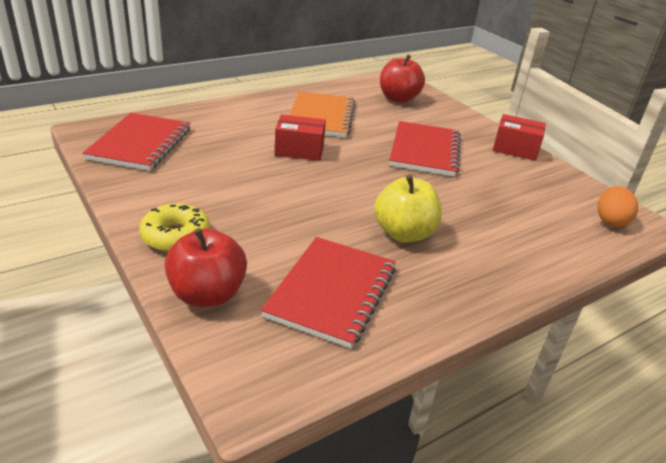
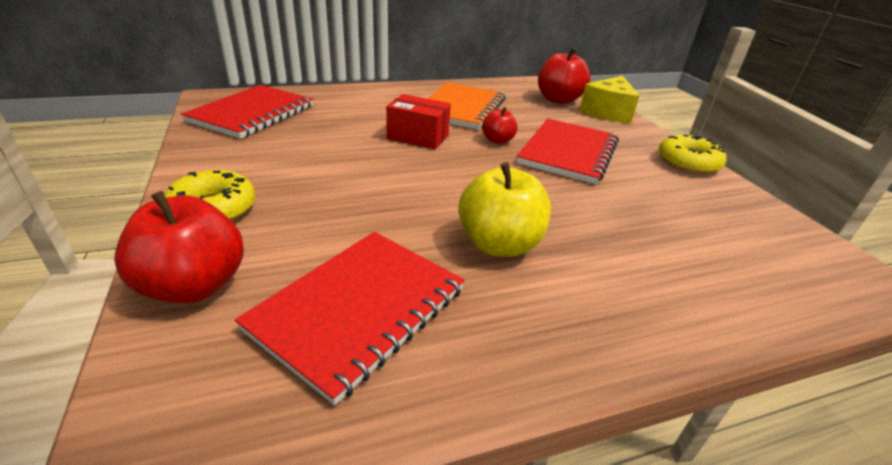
camera: 15 degrees right, 0 degrees up
(365, 146) = (497, 140): none -> red apple
(442, 107) = (607, 112): none -> yellow cheese
(515, 149) = (687, 163): red box -> yellow donut
(610, 221) = (815, 268): orange egg -> none

